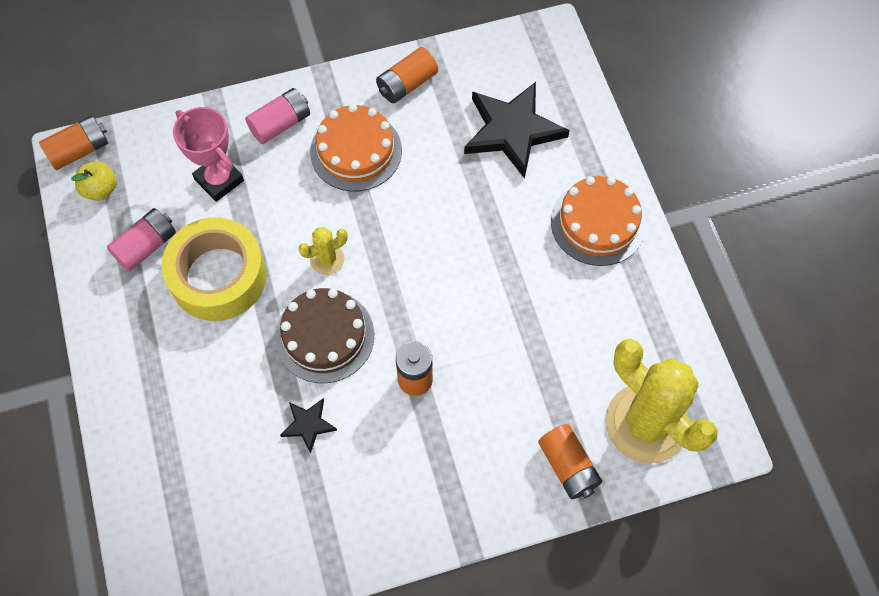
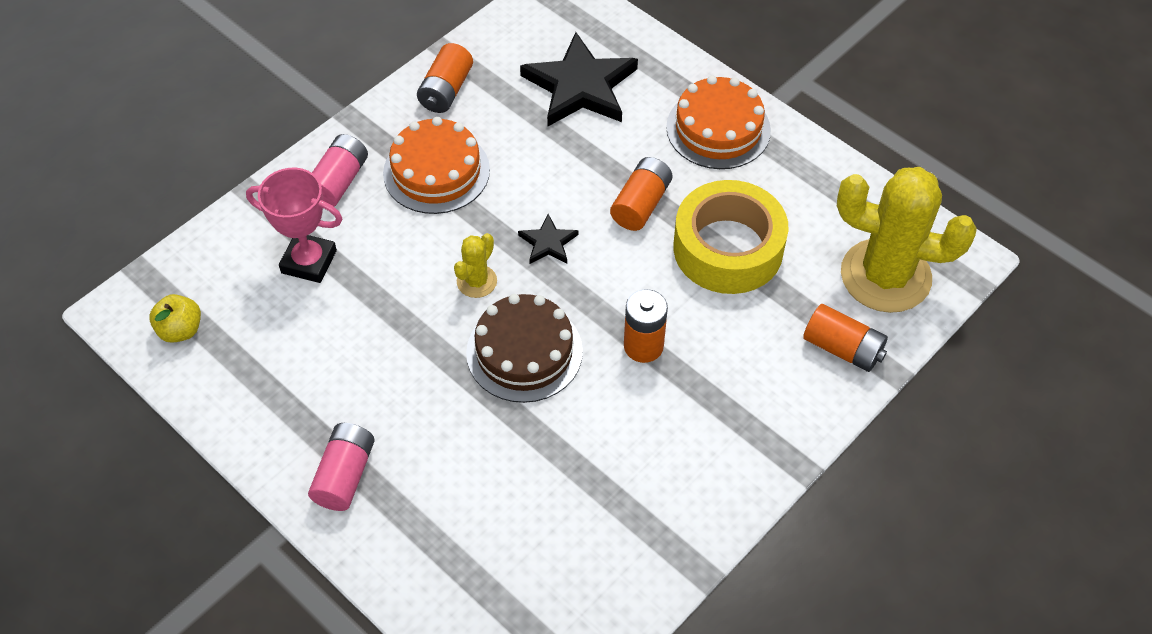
camera: 30 degrees left, 10 degrees down
(79, 150) = (129, 304): orange battery -> orange battery (641, 204)
(146, 246) = (272, 360): pink battery -> pink battery (345, 475)
(218, 276) = (372, 351): yellow tape -> yellow tape (728, 248)
(308, 424) = (565, 440): black star -> black star (548, 243)

